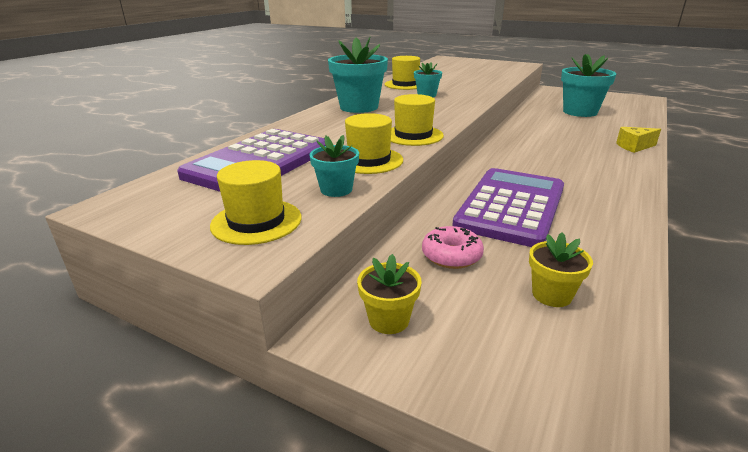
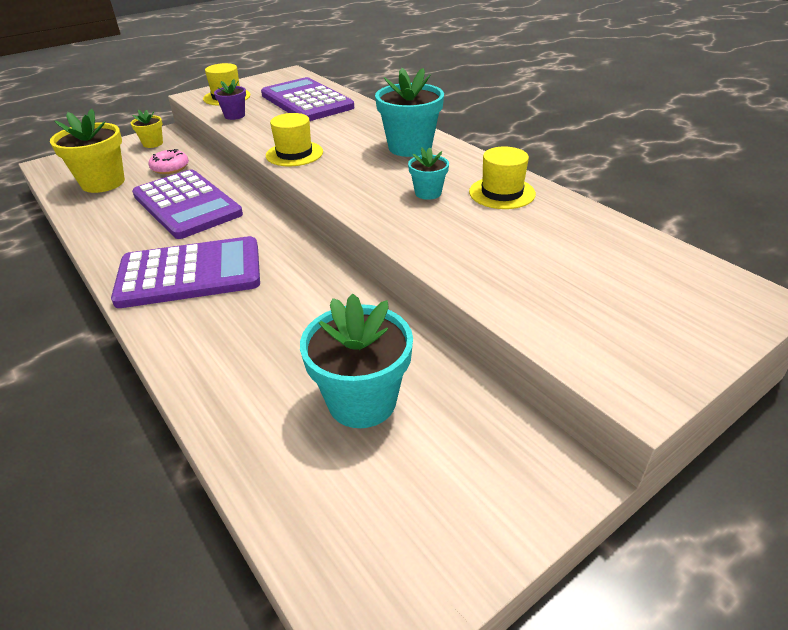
camera: 115 degrees right, 10 degrees up
(336, 189) = (234, 115): turquoise flower pot -> purple flower pot
(369, 160) = (265, 130): yellow hat -> none
(551, 295) = (103, 183): yellow flower pot -> yellow flower pot, size x1.89
(585, 168) = (190, 273): none -> purple calculator
(634, 147) = (185, 351): yellow cheese -> none

